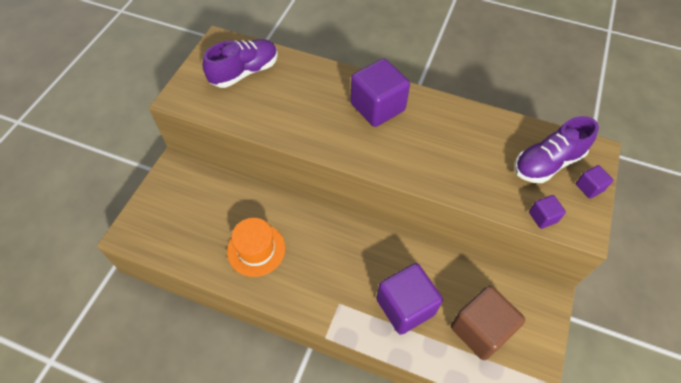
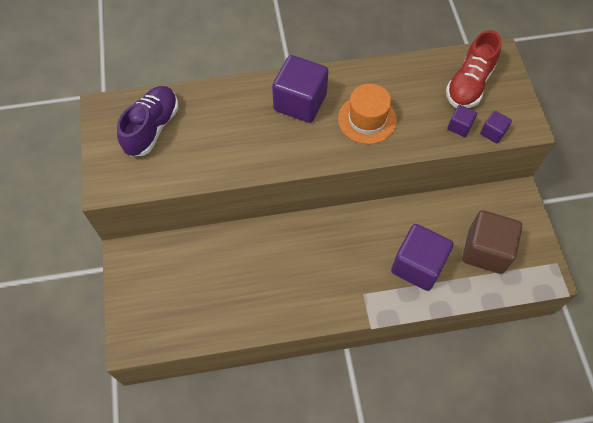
camera: 30 degrees left, 5 degrees up
(256, 249) = (261, 289): orange hat -> orange hat (367, 119)
(547, 163) = (469, 84): purple shoe -> red shoe
(589, 187) = (512, 89): purple cube -> purple cube (459, 126)

